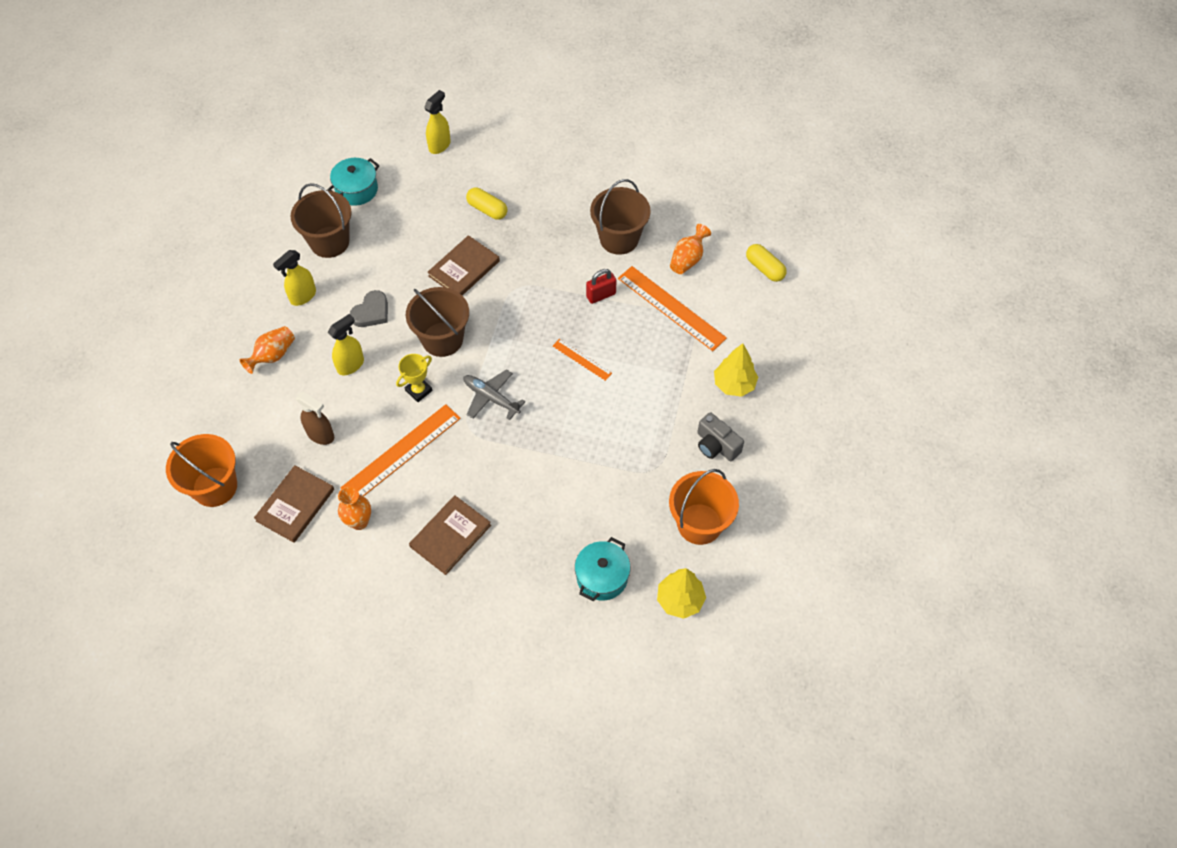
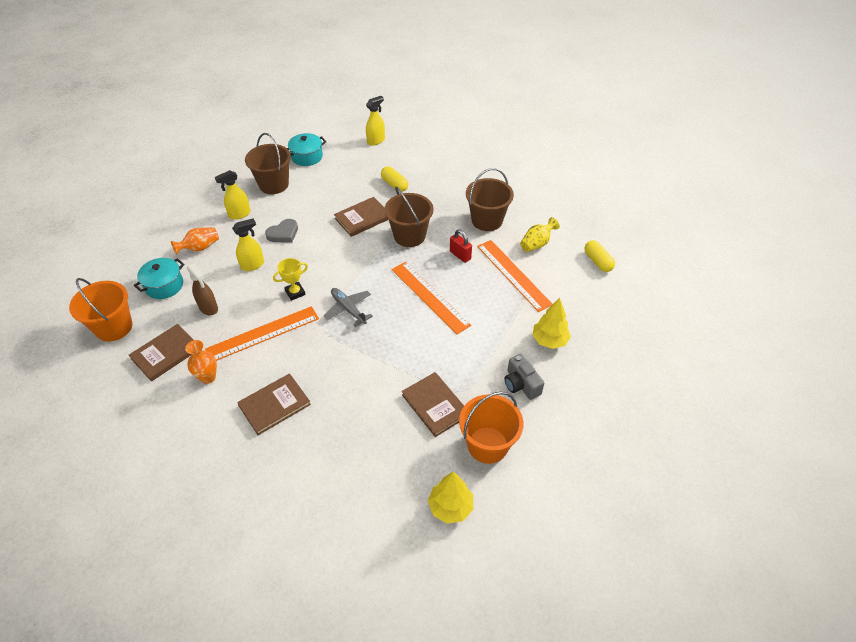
camera: 15 degrees right, 10 degrees down
(442, 339) = (327, 261): brown bucket -> brown bucket (409, 236)
(582, 359) = (430, 297): orange ruler -> orange ruler, size x1.95
(601, 295) = (460, 255): red padlock -> red padlock turned 60 degrees clockwise
(602, 577) = (388, 469): turquoise pot -> turquoise pot (164, 285)
(629, 492) = (435, 405): none -> brown book
(688, 259) = (536, 244): orange vase -> yellow vase

